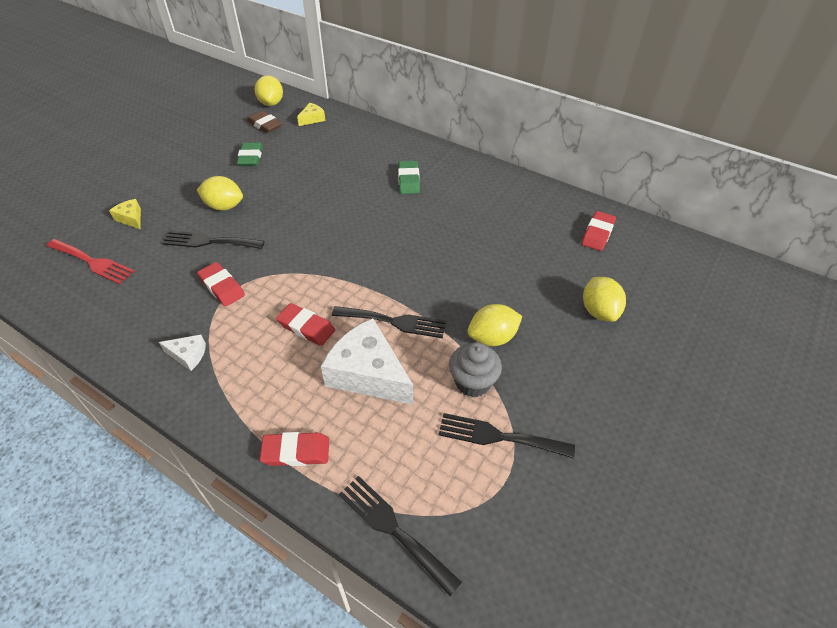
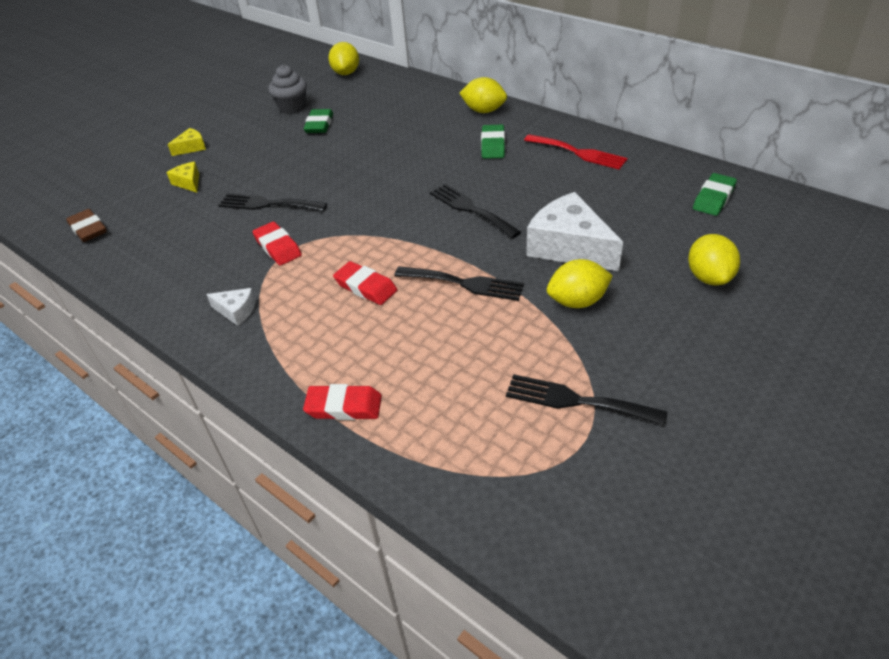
camera: 10 degrees right, 5 degrees down
(93, 262) = (146, 223): red fork -> red fork (579, 153)
(224, 206) = (287, 171): yellow lemon -> yellow lemon (484, 111)
(265, 125) = (337, 94): brown eraser -> brown eraser (88, 229)
(312, 119) = (390, 87): yellow cheese -> yellow cheese (191, 147)
(368, 374) = (430, 333): white cheese -> white cheese (569, 247)
(393, 529) = (445, 487): black fork -> black fork (470, 209)
(472, 382) = (550, 345): grey cupcake -> grey cupcake (292, 108)
(597, 234) = (713, 198): red eraser -> green eraser

